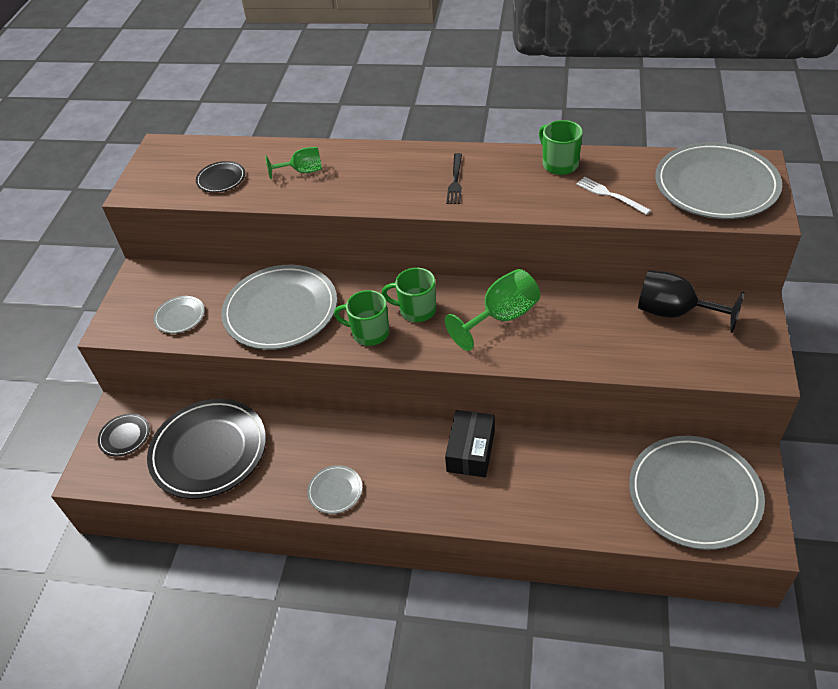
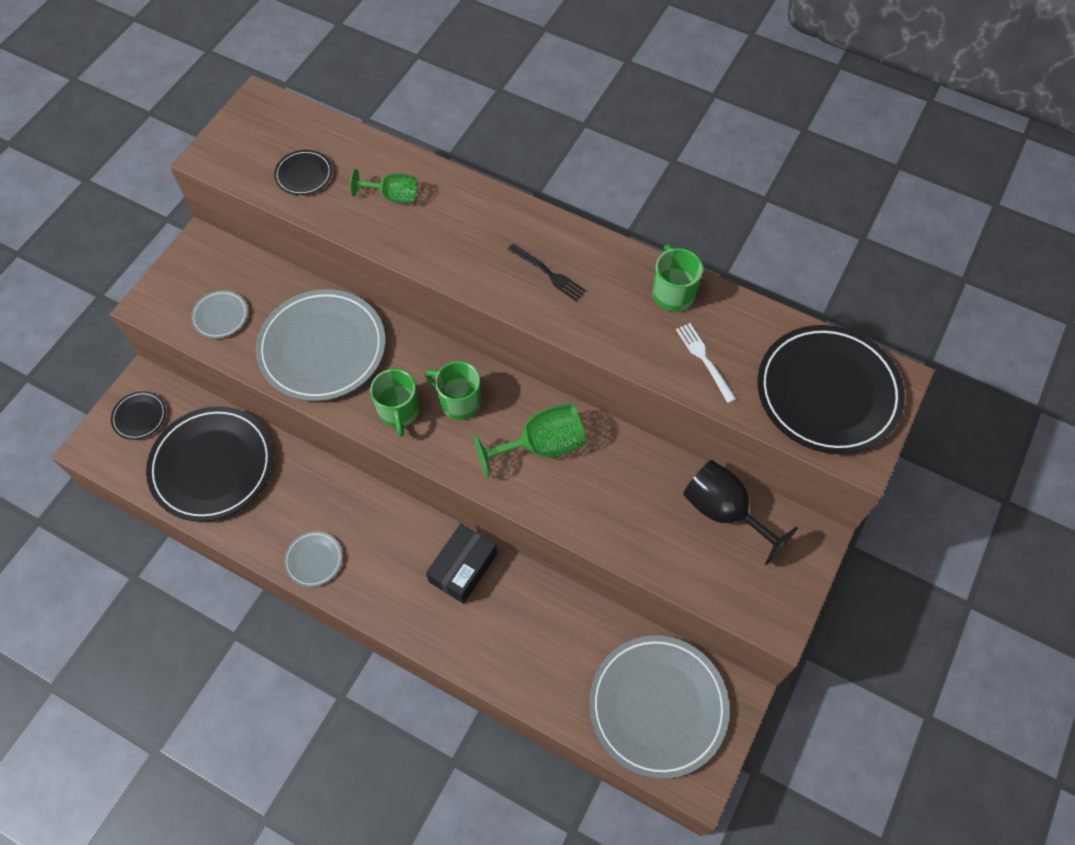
camera: 15 degrees right, 15 degrees up
(369, 333) = (399, 412): green mug -> green mug turned 135 degrees counterclockwise
(455, 180) = (548, 273): black fork -> black fork turned 75 degrees counterclockwise
(716, 186) = (828, 392): grey plate -> black plate

